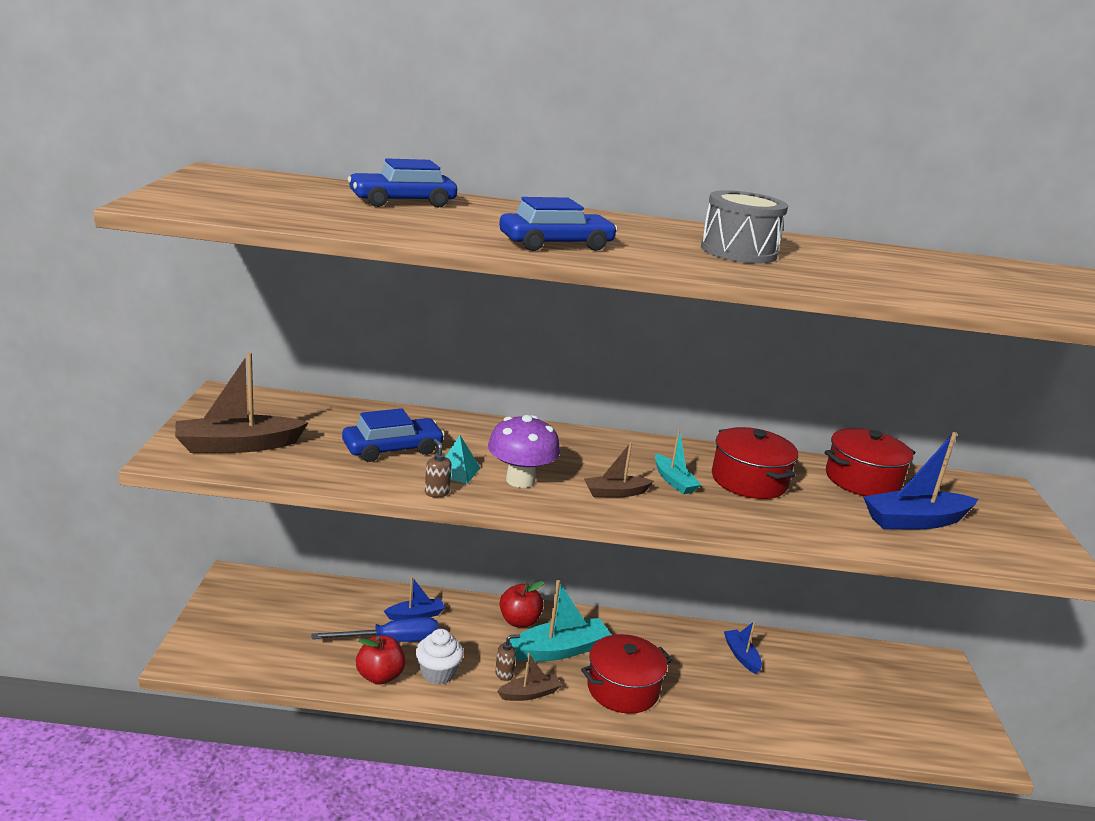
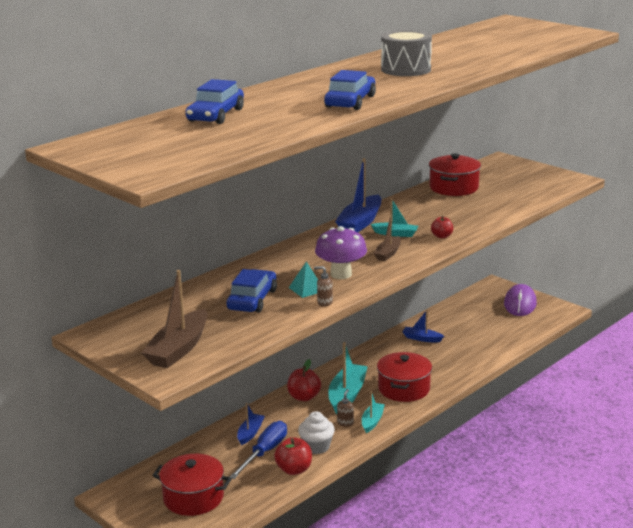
camera: 45 degrees left, 0 degrees up
(530, 693) = (372, 421): brown boat -> turquoise boat
(717, 514) = (442, 236): none -> red apple
(749, 480) = (419, 215): red pot -> red pot (193, 498)
(915, 521) = (504, 193): blue boat -> blue boat (360, 223)
(937, 706) = (520, 304): none -> purple mouse

